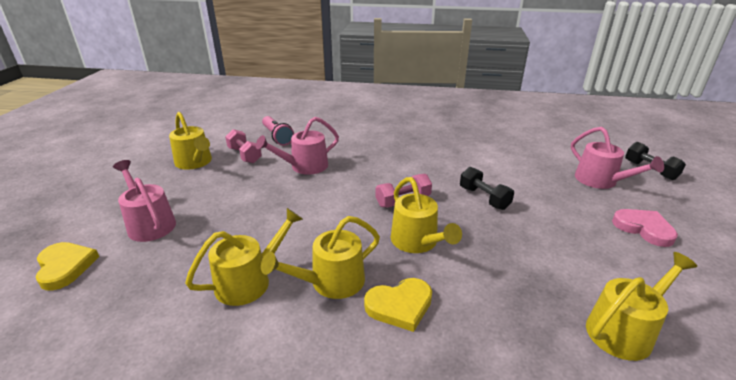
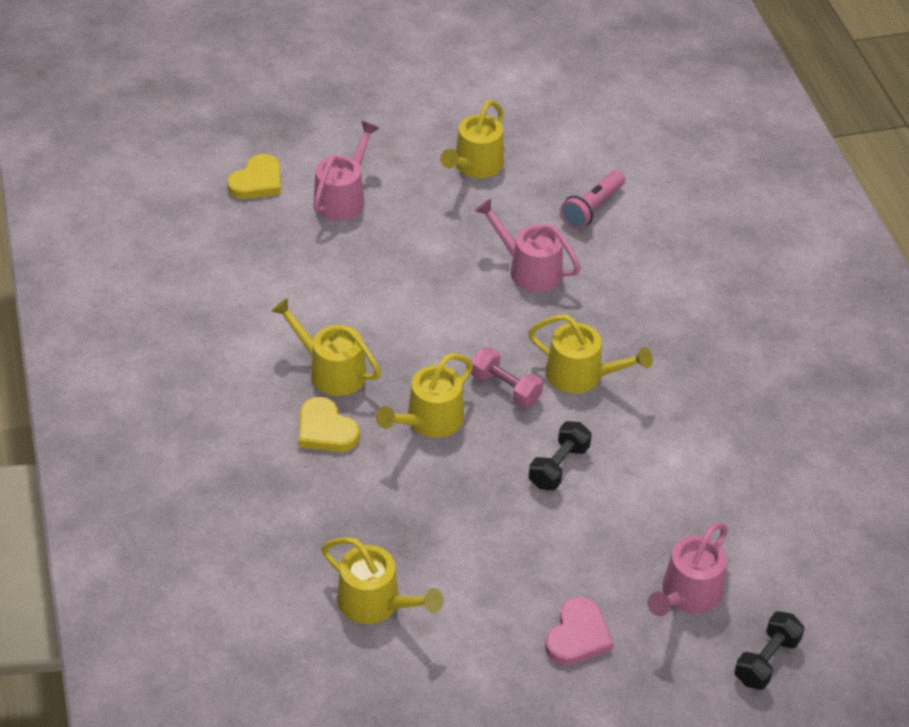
camera: 65 degrees right, 15 degrees up
(244, 155) = (521, 200): pink dumbbell -> none
(249, 281) = (303, 312): yellow watering can -> yellow watering can (581, 375)

